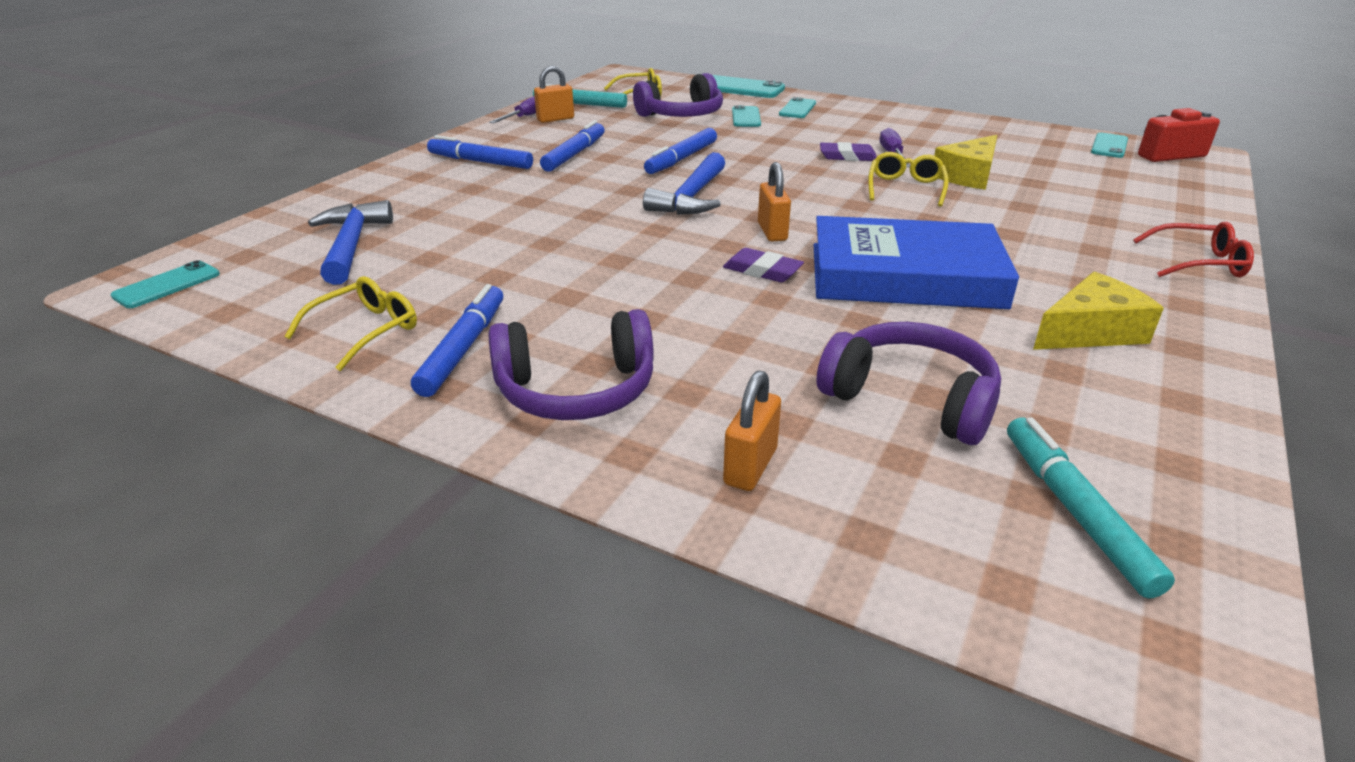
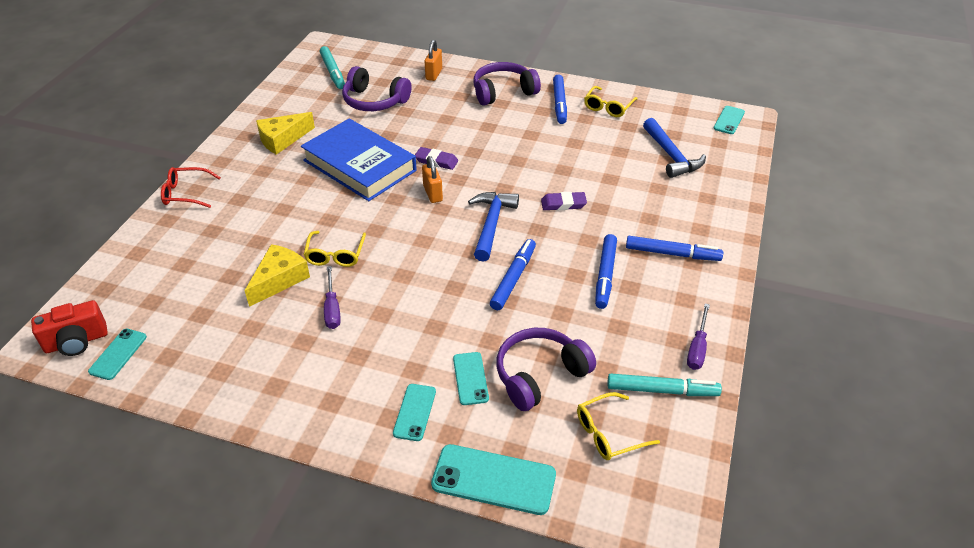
camera: 170 degrees right, 10 degrees up
(555, 119) = (664, 346): orange padlock -> none
(847, 156) = (372, 301): purple eraser -> purple eraser (563, 204)
(905, 275) = (359, 165): blue book -> blue book turned 45 degrees clockwise

